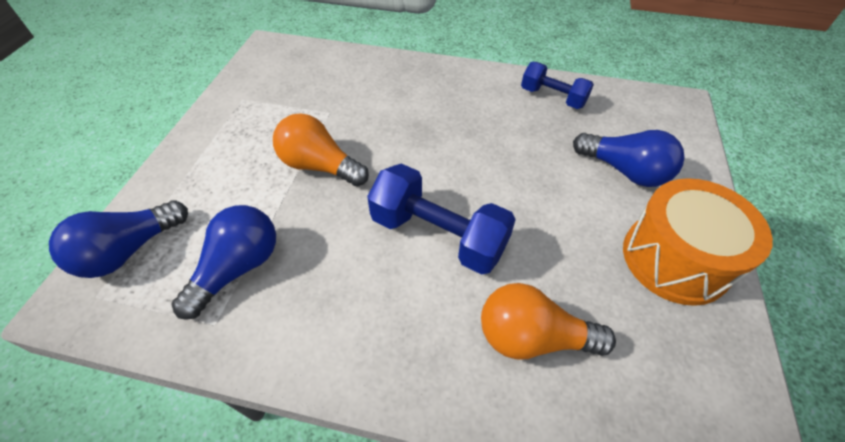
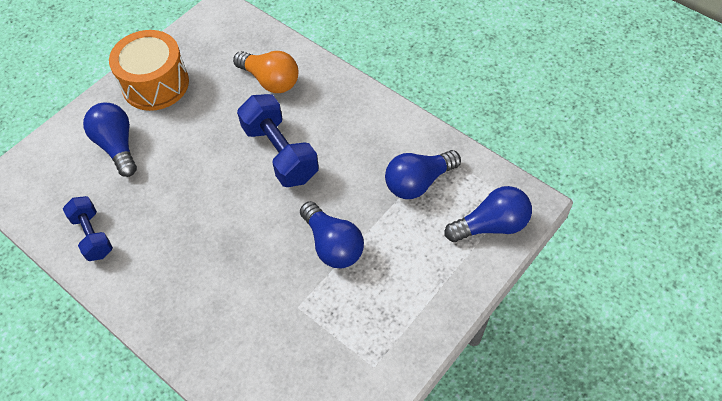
camera: 150 degrees left, 5 degrees up
(319, 166) = (333, 245): orange light bulb -> blue light bulb

